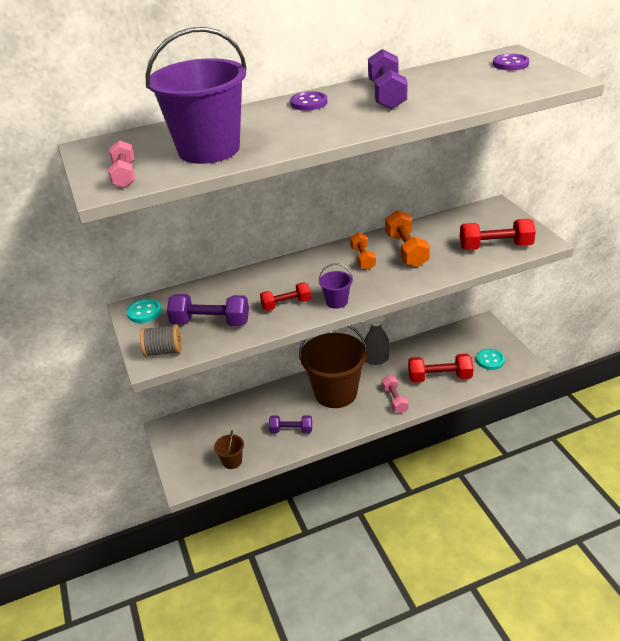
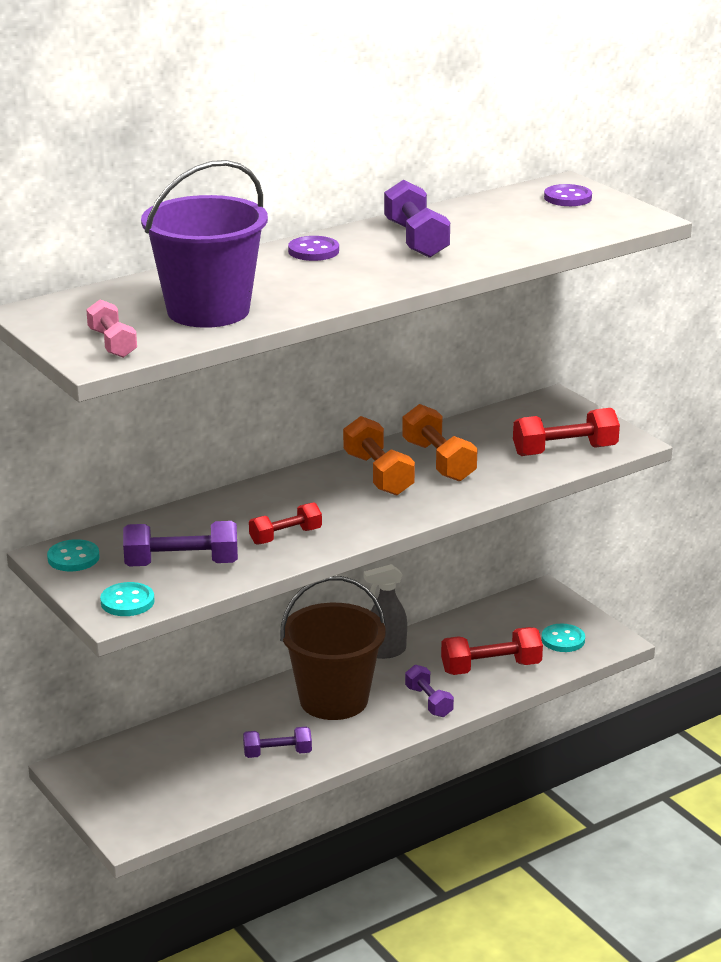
camera: 15 degrees left, 10 degrees down
(163, 351) = (127, 602): grey spool -> turquoise button
(232, 461) = (196, 800): brown bucket -> none
(337, 302) = (358, 529): purple bucket -> none
(363, 258) = (378, 474): orange dumbbell -> orange dumbbell, size x1.55
(394, 400) = (428, 702): pink dumbbell -> purple dumbbell

